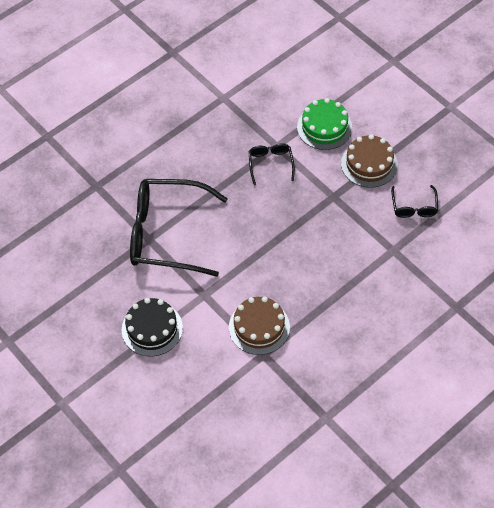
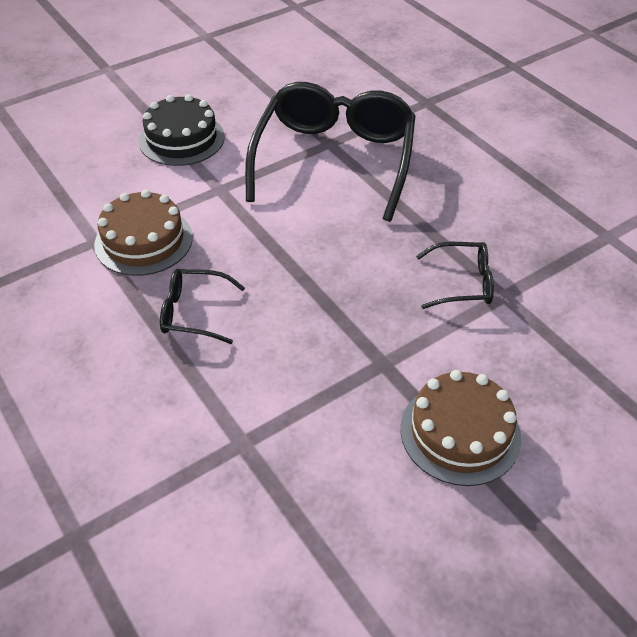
camera: 95 degrees right, 10 degrees down
(324, 127) = (553, 370): green cake -> none
(414, 207) = (342, 499): black glasses -> black glasses (194, 312)

